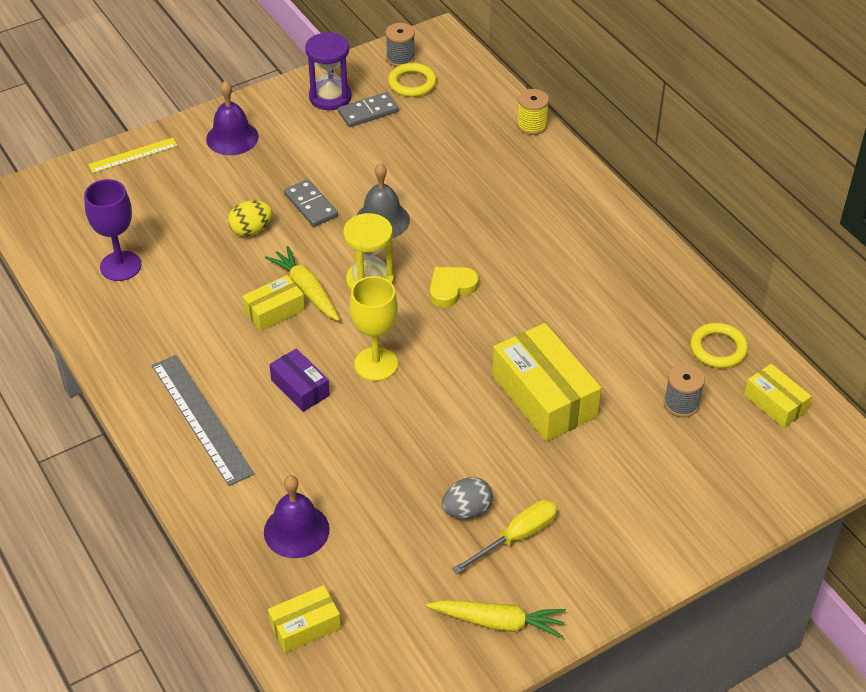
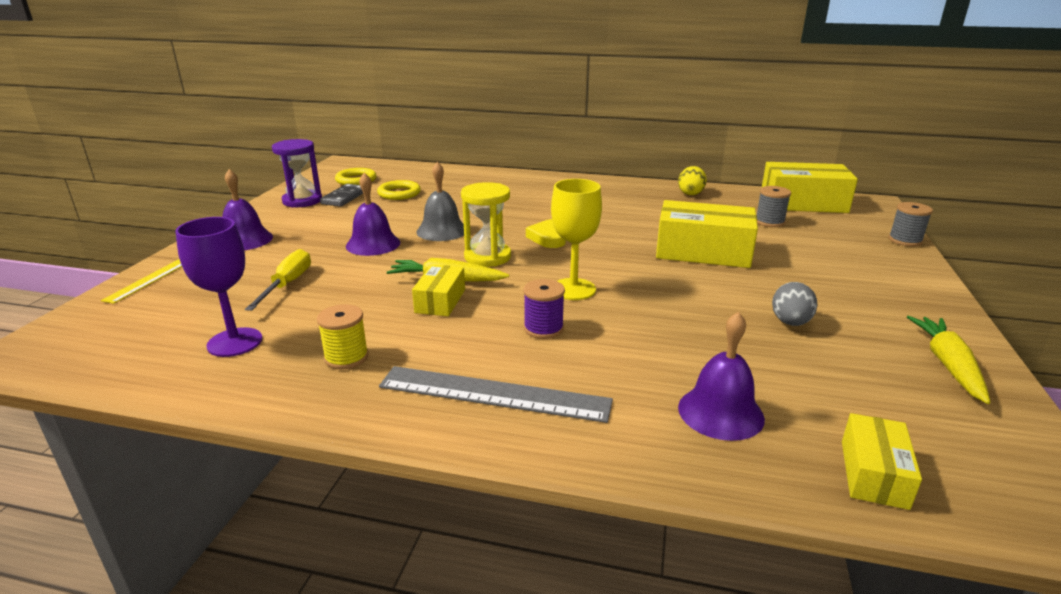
camera: 45 degrees left, 20 degrees down
(251, 230) = (342, 272): yellow egg -> yellow egg (690, 193)
(300, 388) = (543, 328): purple box -> purple spool
(310, 205) = (373, 244): grey domino -> purple bell
(400, 58) = (329, 175): grey spool -> grey spool (905, 240)
(498, 622) = (947, 365): yellow carrot -> yellow carrot turned 45 degrees counterclockwise
(517, 537) = (844, 316): yellow screwdriver -> yellow screwdriver (287, 284)
(532, 125) = (466, 171): yellow spool -> yellow spool (346, 357)
(718, 348) = (735, 199): yellow ring -> yellow ring (399, 193)
(775, 403) = (803, 203): yellow box -> yellow box, size x1.83

